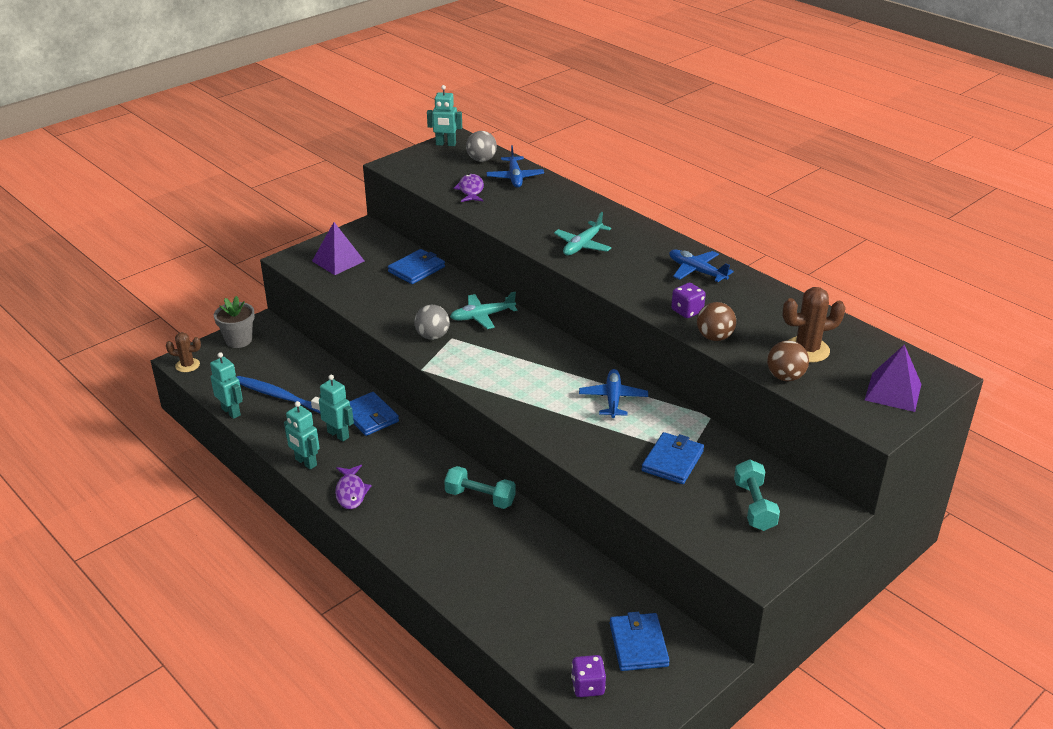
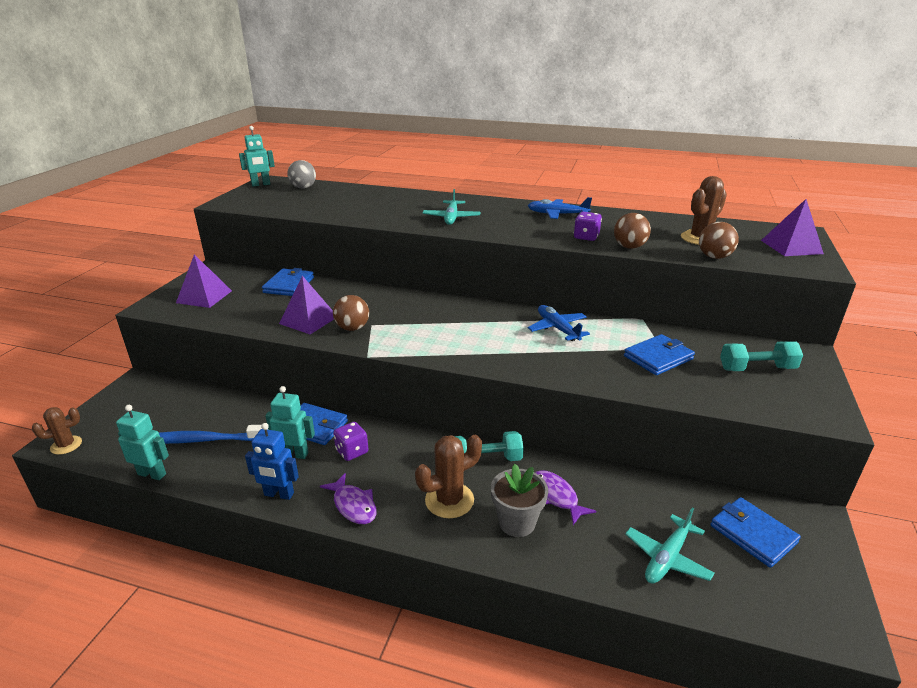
camera: 30 degrees left, 5 degrees down
(238, 340) = (117, 403): grey flower pot -> grey flower pot (517, 522)
(305, 462) = (279, 494): turquoise robot -> blue robot
(403, 315) = (308, 320): none -> purple pyramid
(423, 517) = (449, 500): none -> brown cactus
(432, 336) = (352, 328): grey ball -> brown ball
(471, 190) = (315, 205): purple fish -> purple fish (556, 496)
(482, 316) = (383, 302): turquoise plane -> turquoise plane (667, 558)
(515, 177) = (344, 192): blue plane -> none
(588, 686) = (763, 599): purple dice -> purple dice (352, 451)
(672, 461) = (658, 357): blue wallet -> blue wallet turned 60 degrees clockwise
(754, 506) = (757, 368): turquoise dumbbell -> turquoise dumbbell turned 60 degrees counterclockwise

